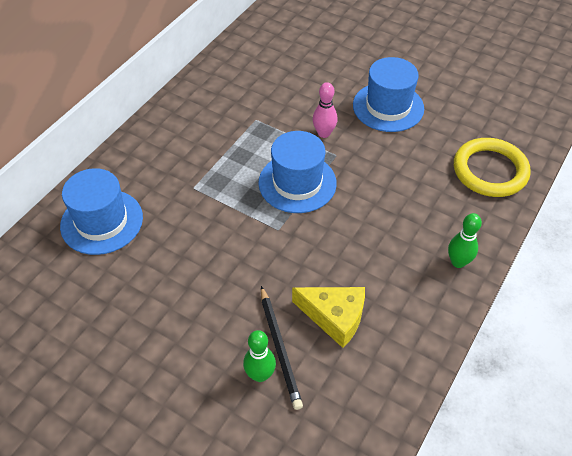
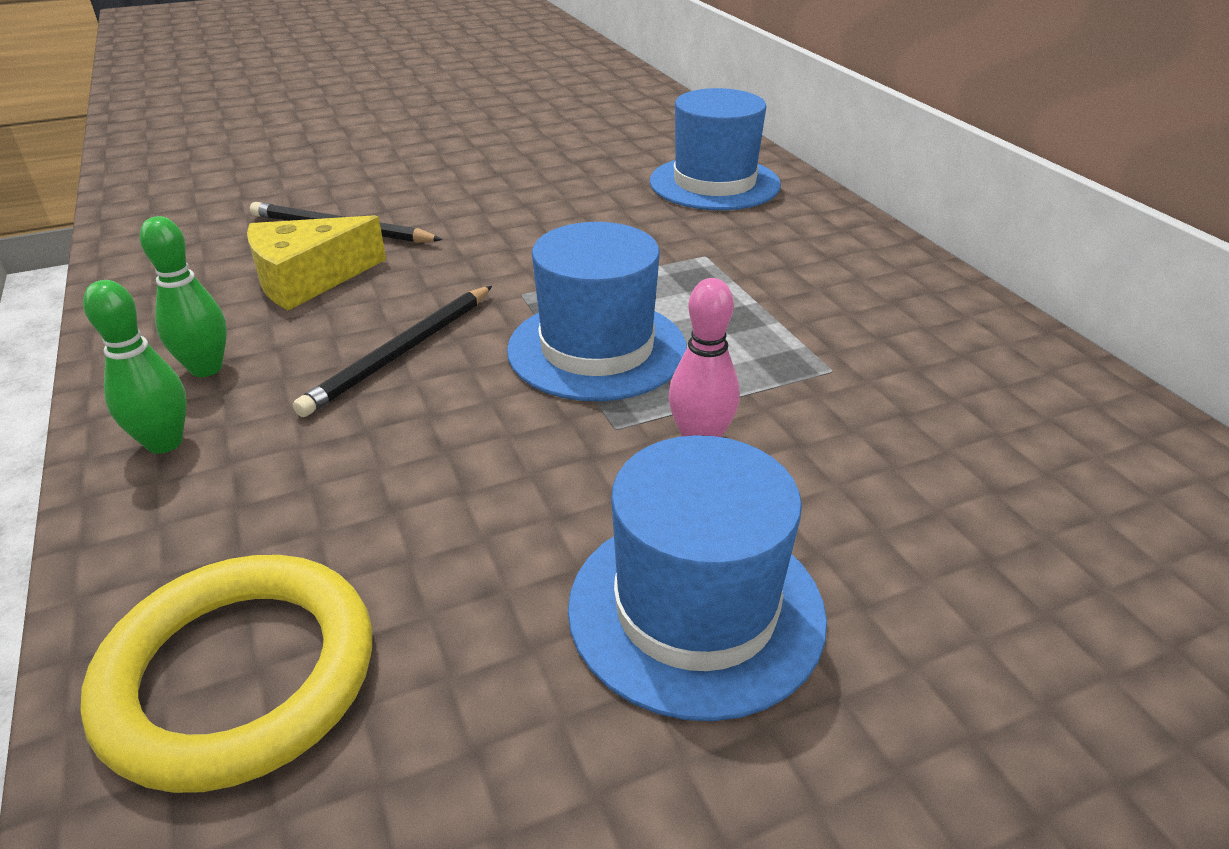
camera: 125 degrees right, 15 degrees down
(260, 375) = (334, 209): green bowling pin -> green bowling pin (206, 368)
(352, 237) = (401, 353): none -> black pencil

